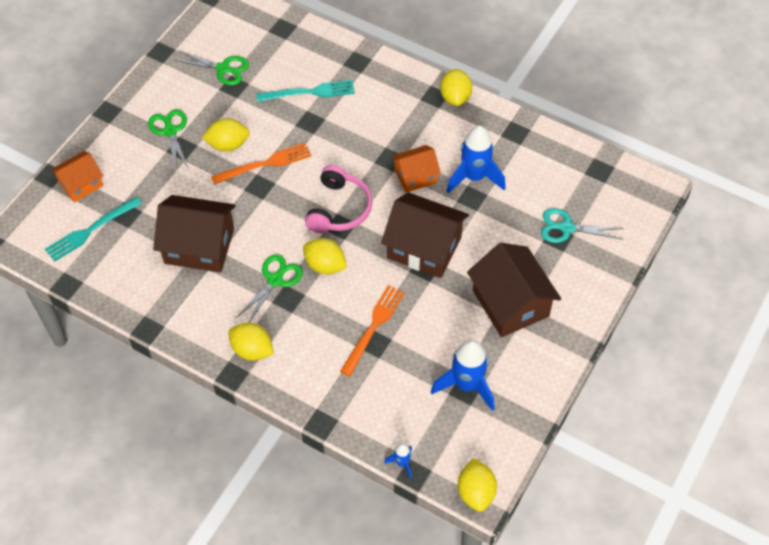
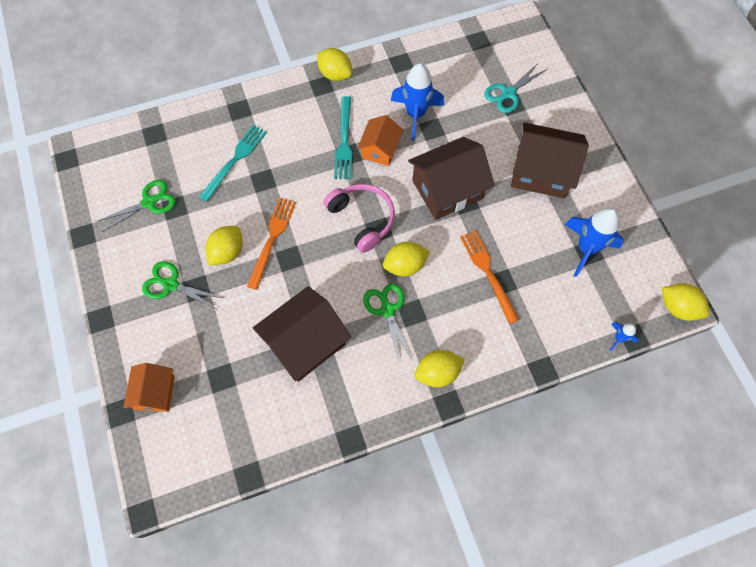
camera: 50 degrees left, 10 degrees up
(90, 230) = (211, 417): turquoise fork -> turquoise fork (344, 141)

